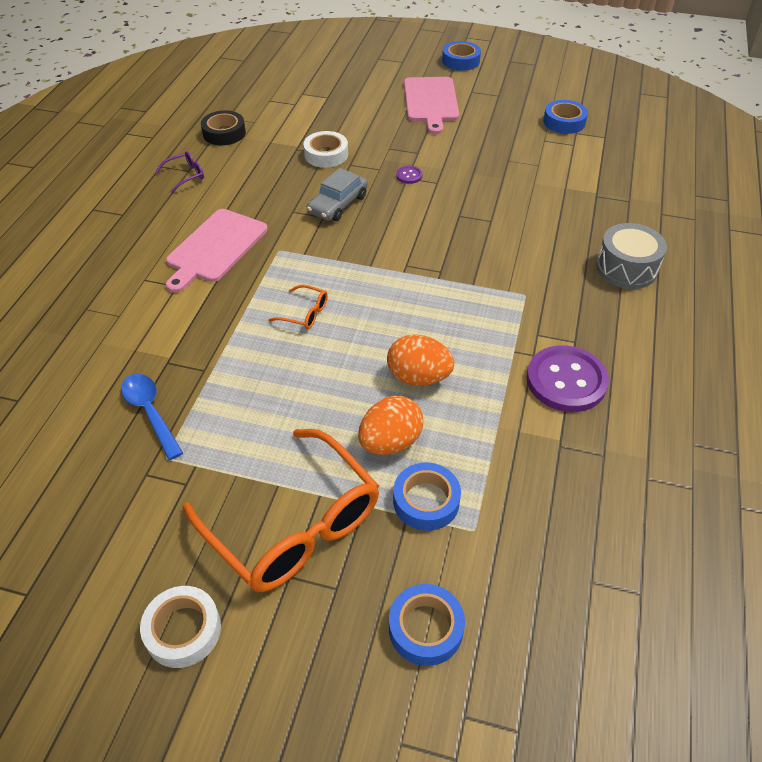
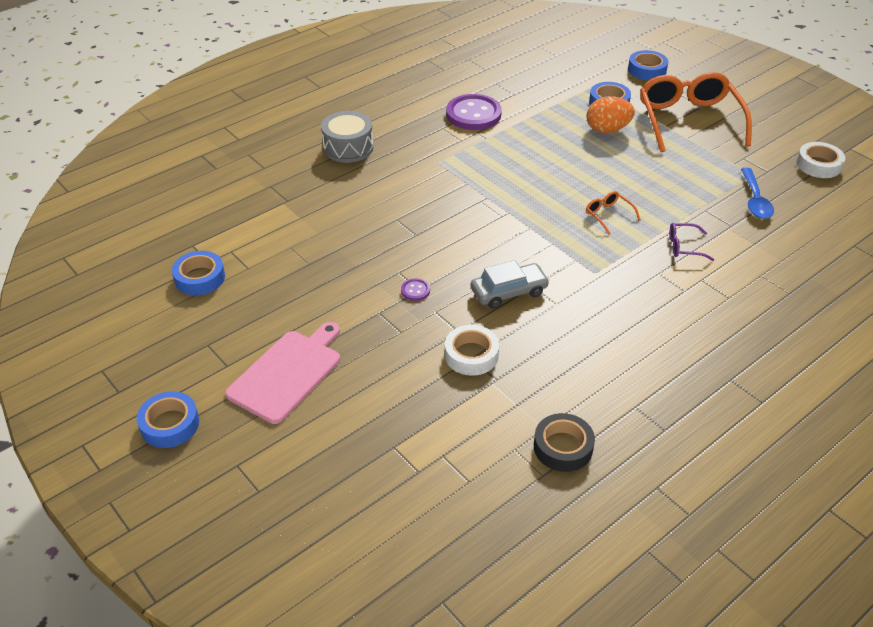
camera: 145 degrees left, 5 degrees down
(183, 630) = (766, 108): white tape -> white tape (818, 165)
(185, 176) = (641, 400): purple glasses -> purple glasses (684, 247)
(215, 248) = (651, 299): pink cutting board -> none
(418, 377) = (561, 150): orange egg -> none

